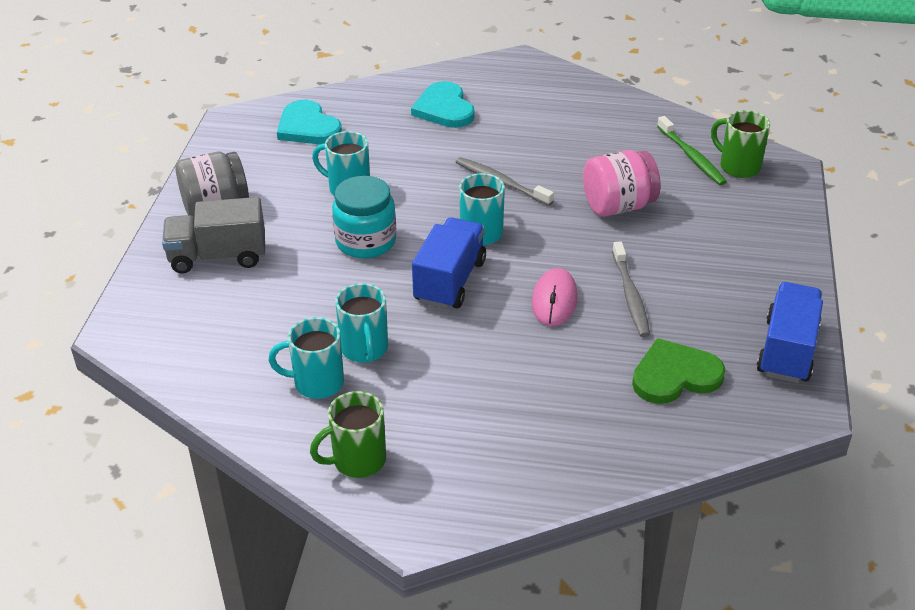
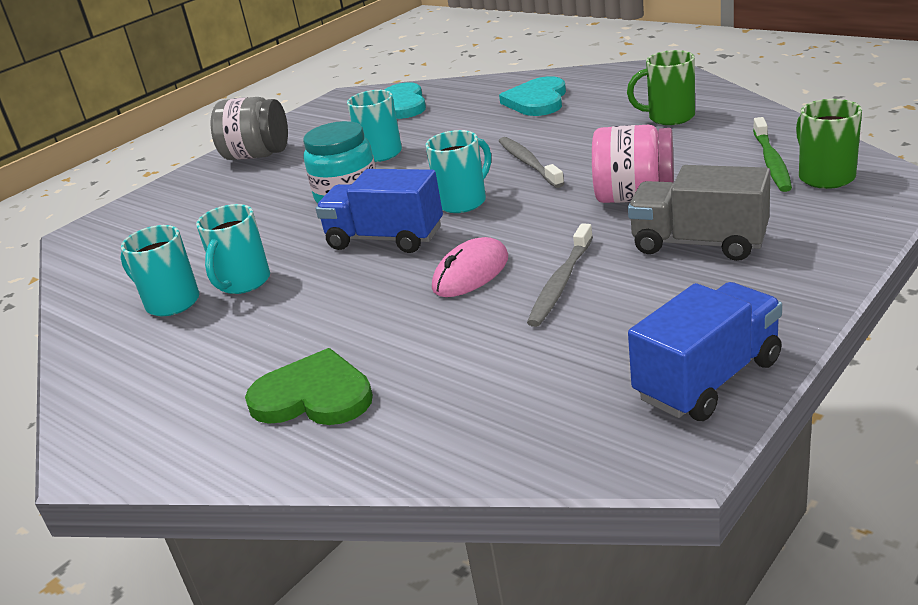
camera: 35 degrees right, 10 degrees down
(218, 256) = (216, 190): grey truck -> grey truck (699, 243)
(357, 460) = (123, 378): green mug -> green mug (669, 117)
(450, 281) = (385, 239): blue truck -> blue truck turned 120 degrees counterclockwise
(675, 375) = (530, 375): green heart -> green heart (313, 396)

